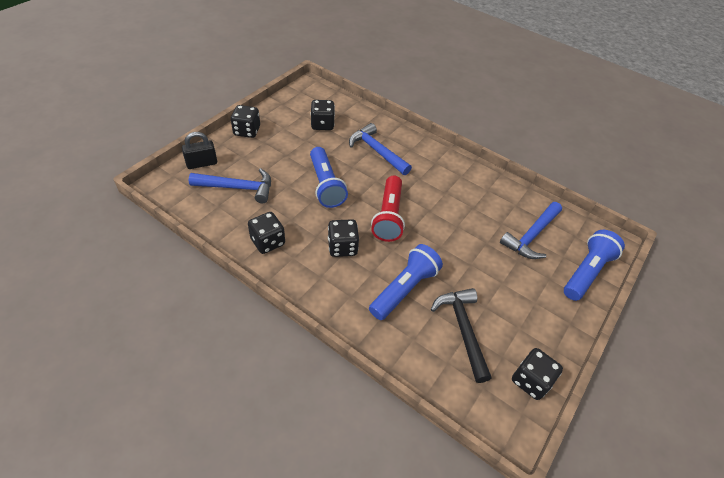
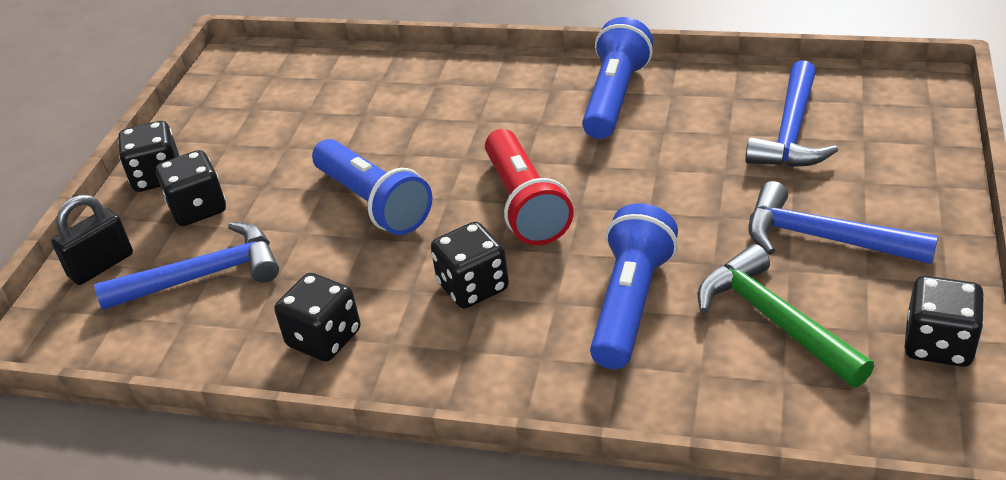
camera: 15 degrees left, 10 degrees down
(322, 124) = (300, 109): black dice -> black dice (198, 209)
(377, 151) = (432, 112): blue hammer -> blue hammer (823, 238)
(462, 329) = (774, 320): black hammer -> green hammer
(586, 272) = (915, 147): blue flashlight -> blue flashlight (614, 97)

